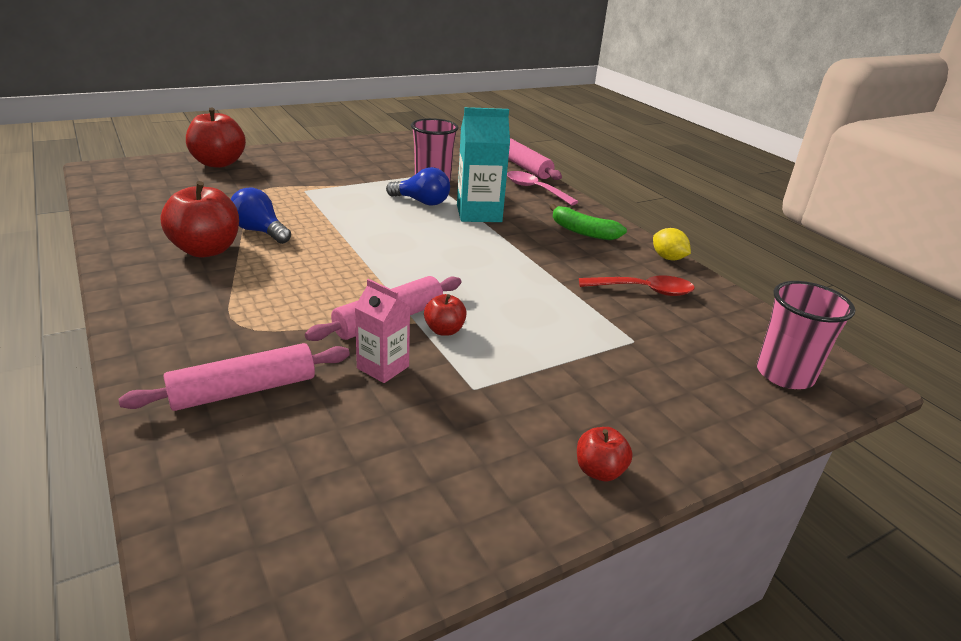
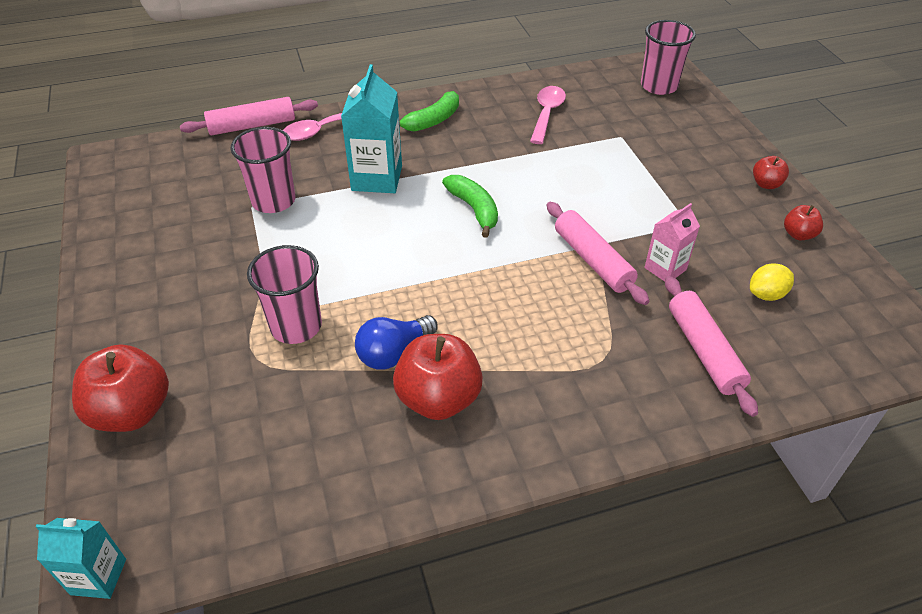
camera: 75 degrees left, 15 degrees up
(97, 169) = (98, 576): none -> turquoise carton
(291, 198) = (296, 326): none -> pink cup
(422, 202) = (335, 216): blue light bulb -> none
(444, 330) = (609, 229): red apple -> red apple (798, 234)
(452, 256) = (474, 209): none -> green banana
(643, 291) = (547, 114): red spoon -> pink spoon
(668, 258) = (491, 88): yellow lemon -> yellow lemon (766, 294)

